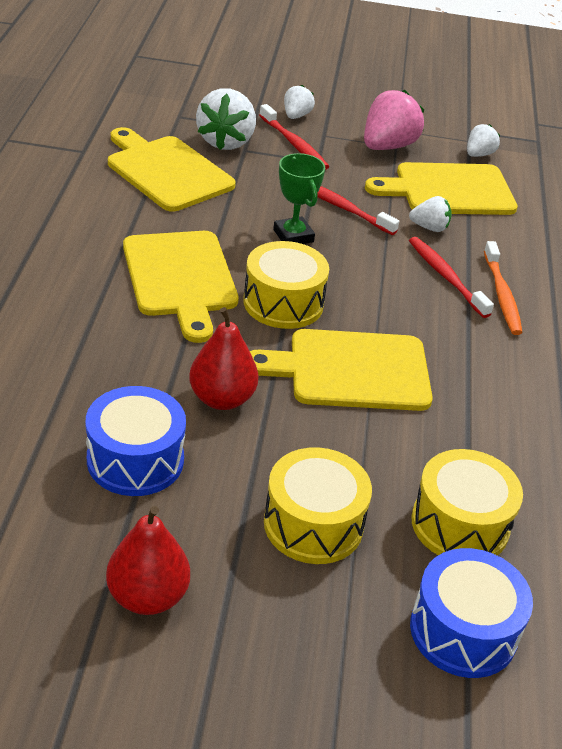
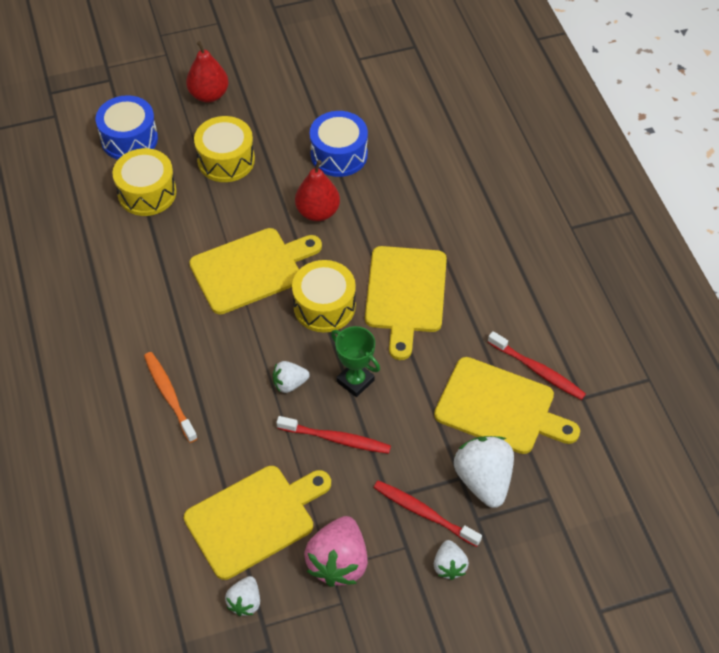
camera: 160 degrees right, 15 degrees up
(147, 596) = (285, 95): red pear -> red pear (209, 95)
(181, 278) = (406, 294): yellow cutting board -> yellow cutting board turned 135 degrees counterclockwise
(429, 228) = (252, 451): white strawberry -> white strawberry (289, 384)
(446, 277) = (219, 394): red toothbrush -> red toothbrush (538, 370)

